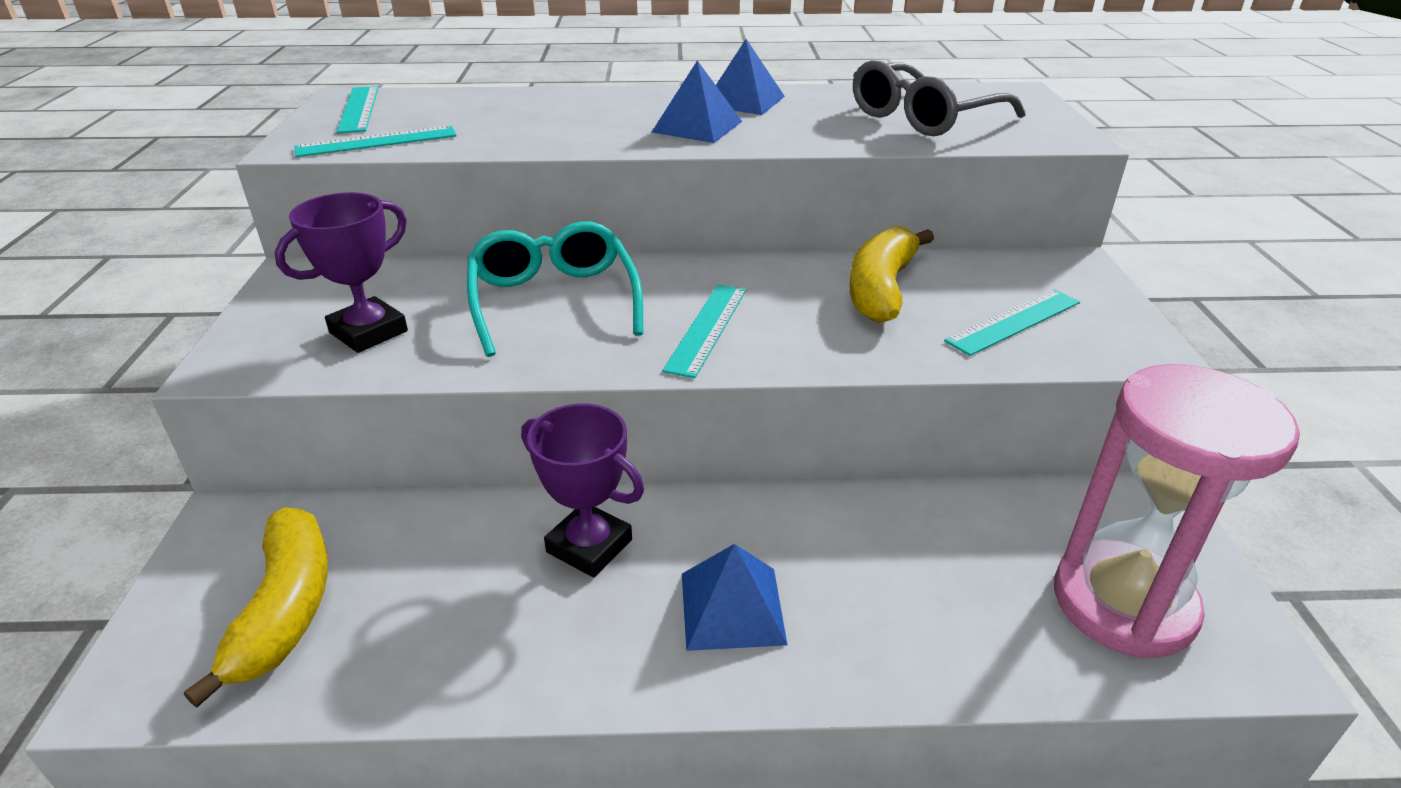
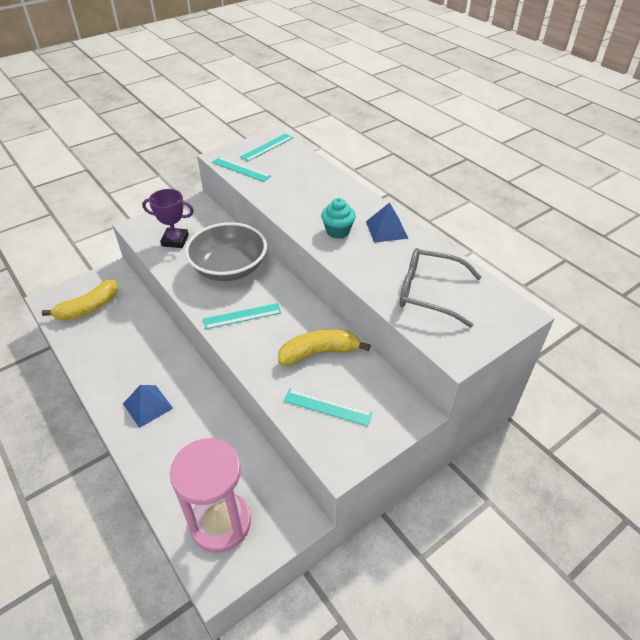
camera: 55 degrees right, 10 degrees up
(554, 301) = (229, 268): turquoise glasses -> grey bowl
(589, 546) = (154, 355): purple trophy -> none
(697, 126) = (338, 231): blue pyramid -> turquoise cupcake

